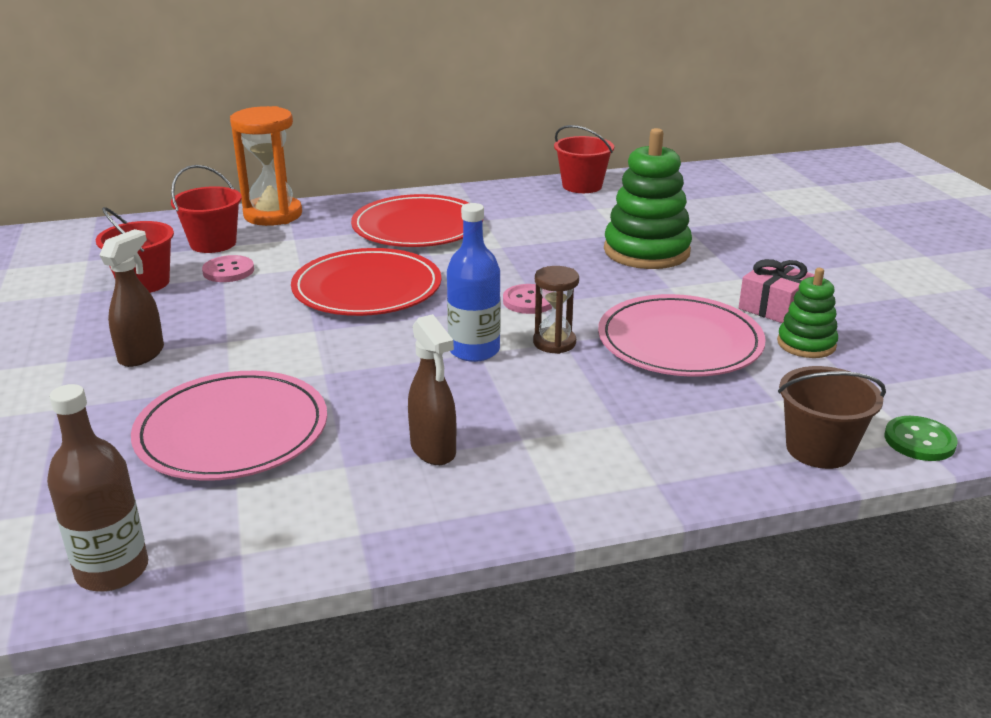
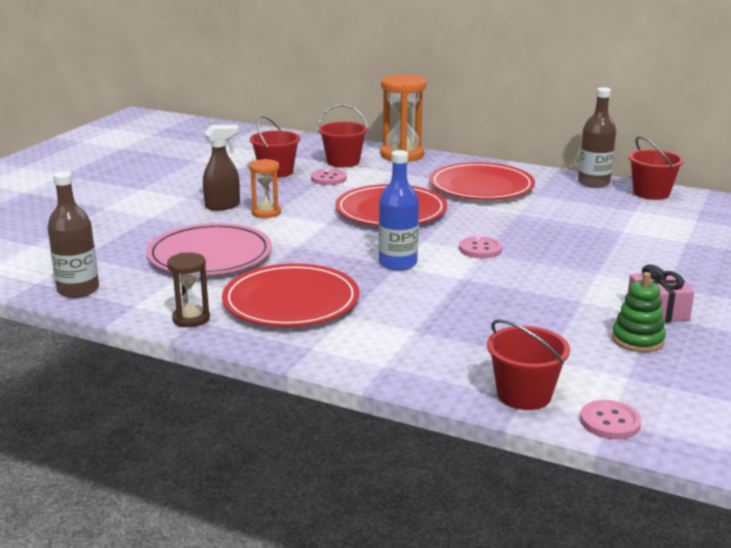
camera: 40 degrees right, 5 degrees down
(217, 343) = (266, 212): none -> orange hourglass
(433, 450) = (291, 301): brown spray bottle -> red plate
(516, 190) = (593, 183): none -> brown bottle
(554, 343) = (454, 276): brown hourglass -> brown hourglass (191, 319)
(646, 251) = (622, 247): green stacking toy -> none
(679, 342) = (541, 305): pink plate -> none
(819, 449) = (524, 395): brown bucket -> red bucket
(919, 441) = (610, 422): green button -> pink button

